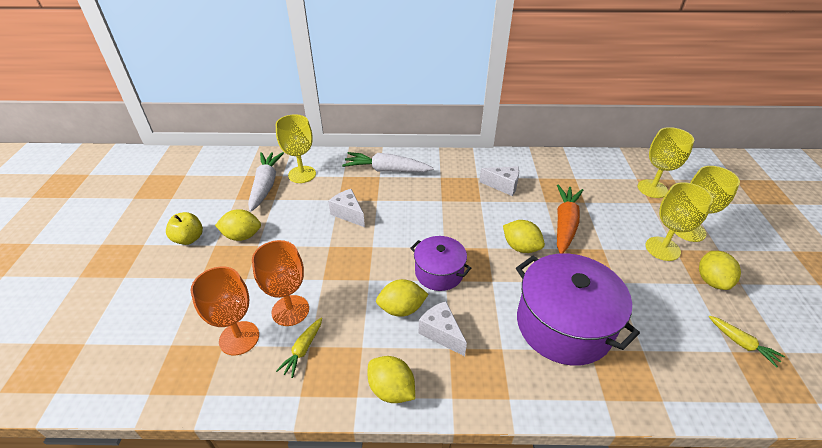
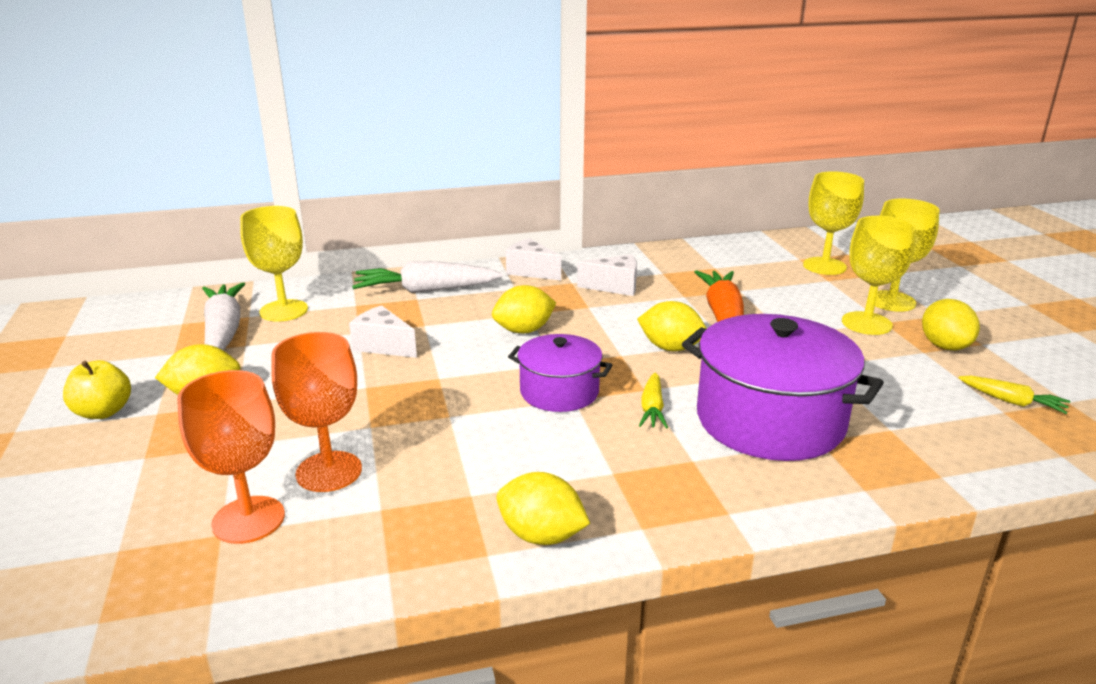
camera: 15 degrees left, 15 degrees down
(303, 350) = (370, 515): yellow carrot -> yellow carrot (652, 408)
(401, 309) = (517, 441): yellow lemon -> yellow lemon (524, 330)
(441, 333) = (593, 458): white cheese -> white cheese (531, 271)

